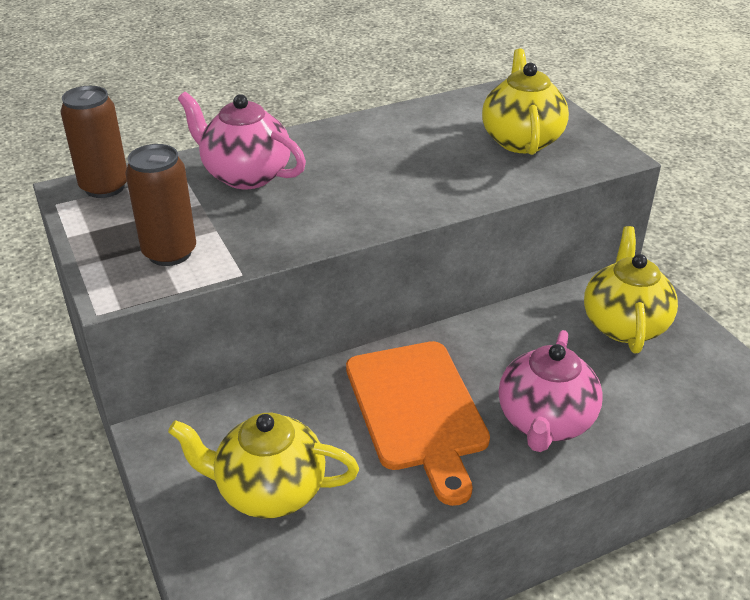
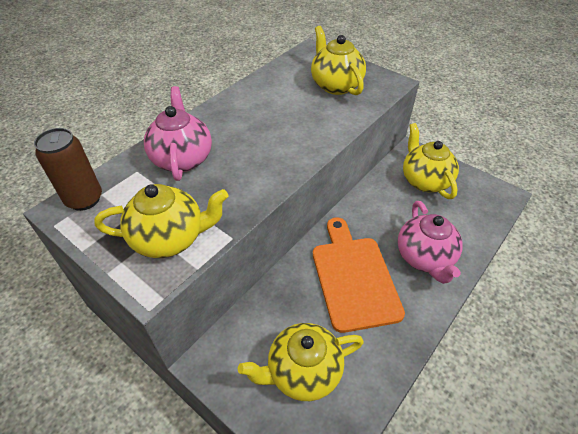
camera: 25 degrees left, 10 degrees up
(170, 253) = (170, 238): brown can -> yellow teapot
(246, 175) = (182, 159): pink teapot -> pink teapot turned 75 degrees clockwise
(417, 410) = (353, 277): orange cutting board -> orange cutting board turned 150 degrees counterclockwise

